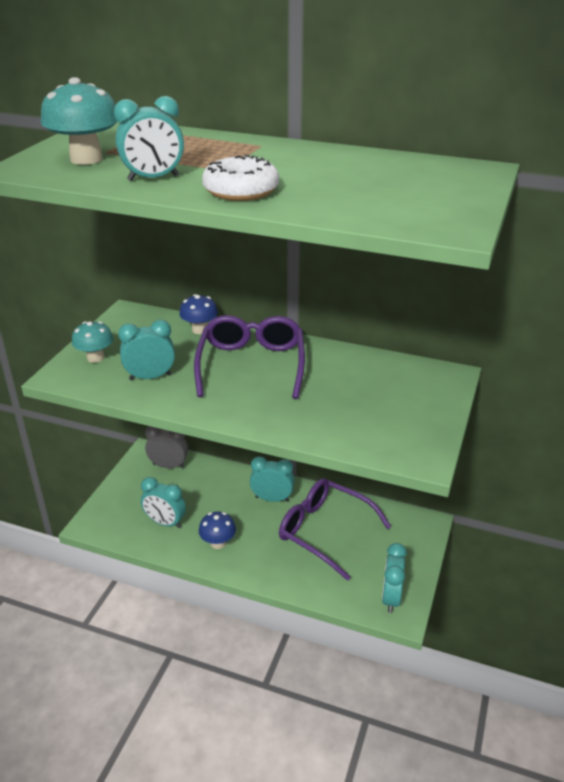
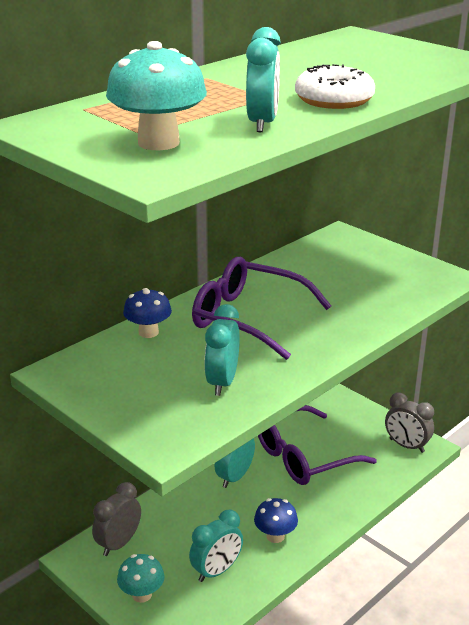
camera: 65 degrees left, 5 degrees down
(95, 358) = (145, 413): turquoise mushroom -> turquoise mushroom (142, 594)
(391, 598) = (406, 445): turquoise clock -> grey clock

